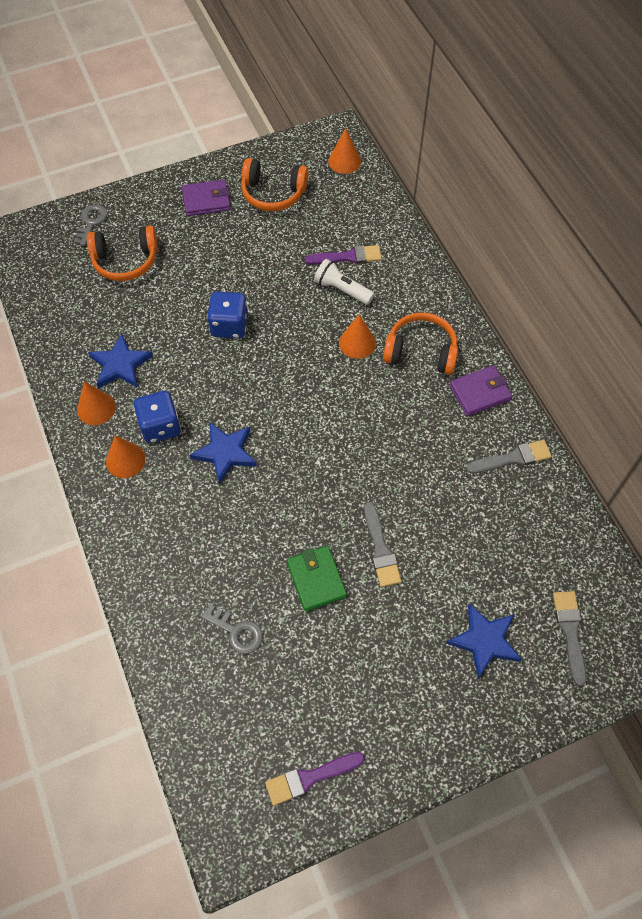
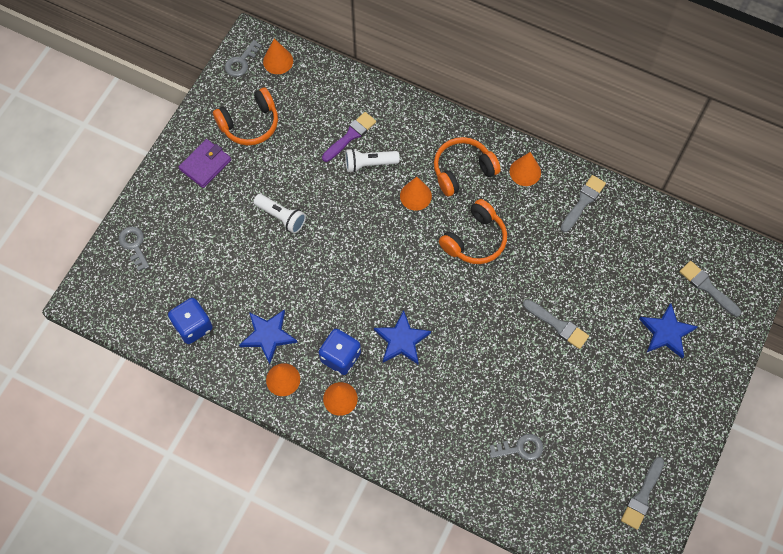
camera: 40 degrees left, 5 degrees up
(125, 261) = (192, 256): orange headphones -> orange headphones (475, 240)
(226, 280) = (281, 217): none -> white flashlight
(229, 326) = (317, 249): blue dice -> blue dice (193, 326)
(310, 777) = (642, 496): purple brush -> grey brush
(313, 143) = (241, 62): none -> grey key
(316, 579) = (537, 376): green wallet -> none
(480, 392) = (525, 172): purple wallet -> orange cone

